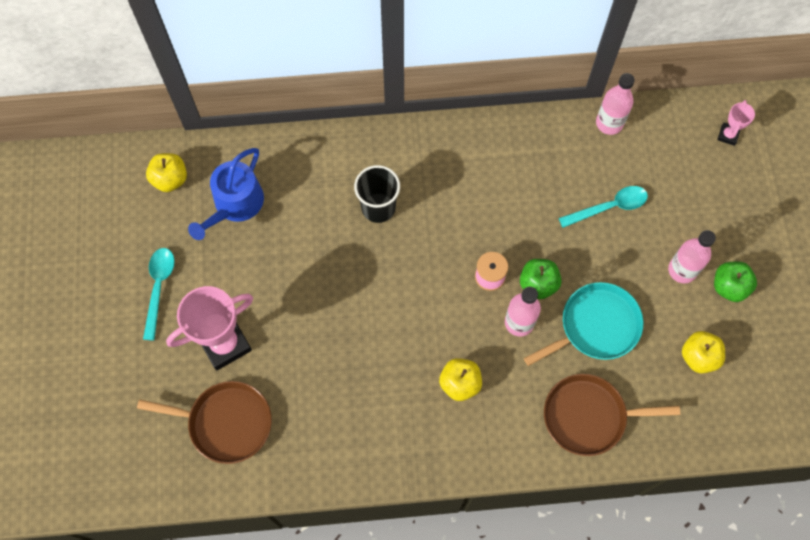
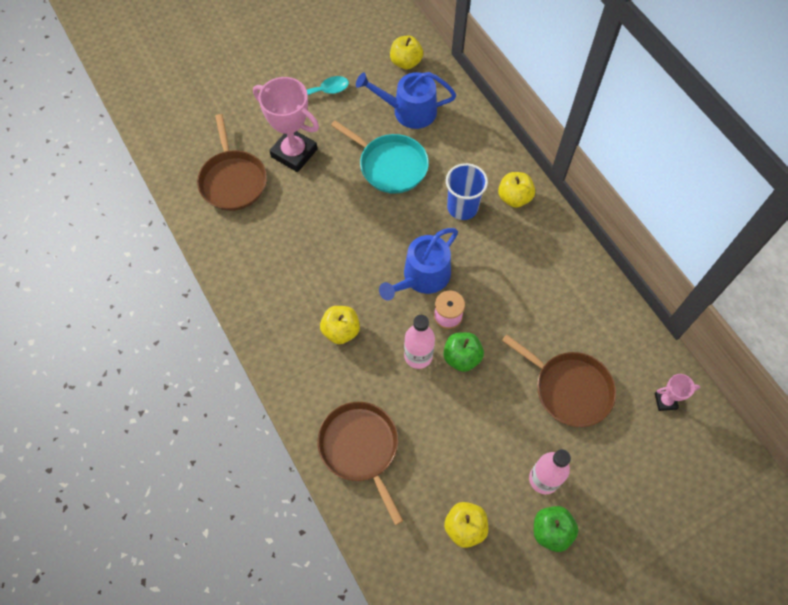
camera: 65 degrees right, 5 degrees down
(378, 207) = (462, 207): black cup -> blue cup
(392, 155) = (514, 198): none -> yellow apple
(437, 280) = (422, 277): none -> blue watering can
(596, 326) = (447, 422): turquoise pan -> turquoise pan (390, 165)
(609, 123) = (653, 357): pink bottle -> none
(609, 207) = (569, 389): turquoise spoon -> brown pan
(728, 135) = (711, 471): pink trophy -> pink trophy (665, 401)

